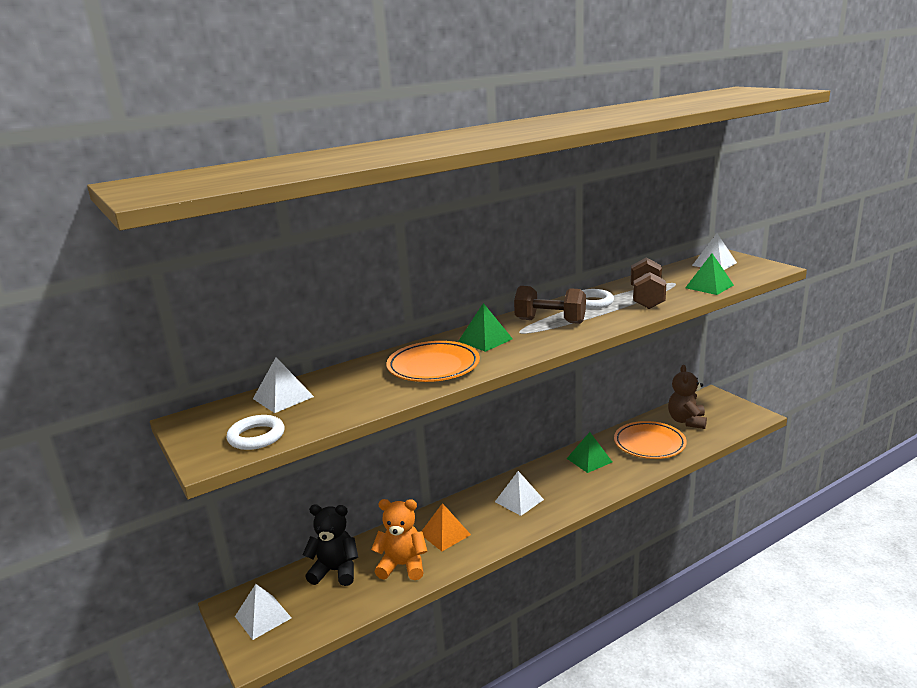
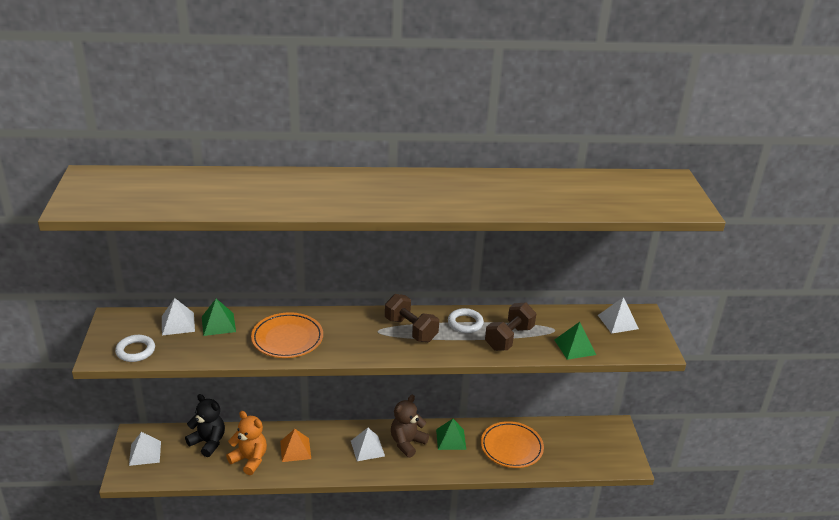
camera: 25 degrees right, 10 degrees up
(485, 340) = (346, 328): green pyramid -> green pyramid (218, 324)
(687, 421) = (565, 441): brown teddy bear -> brown teddy bear (407, 443)

